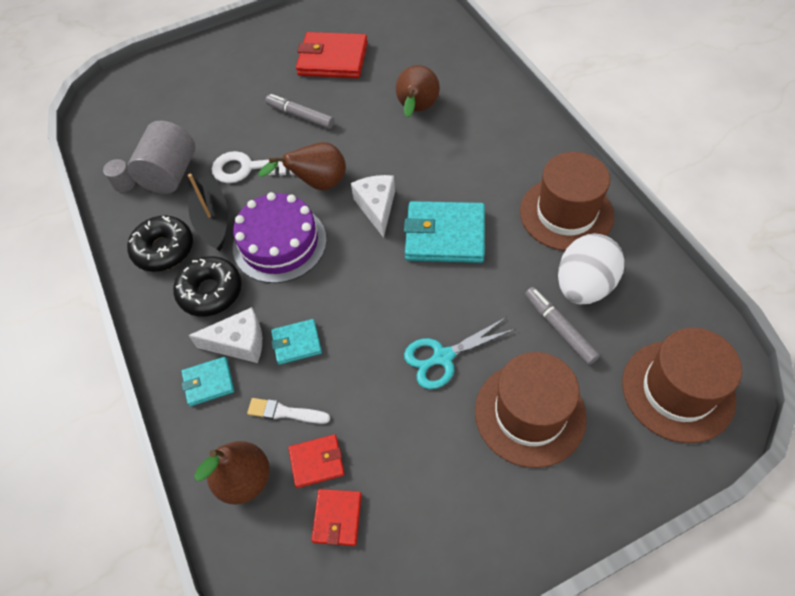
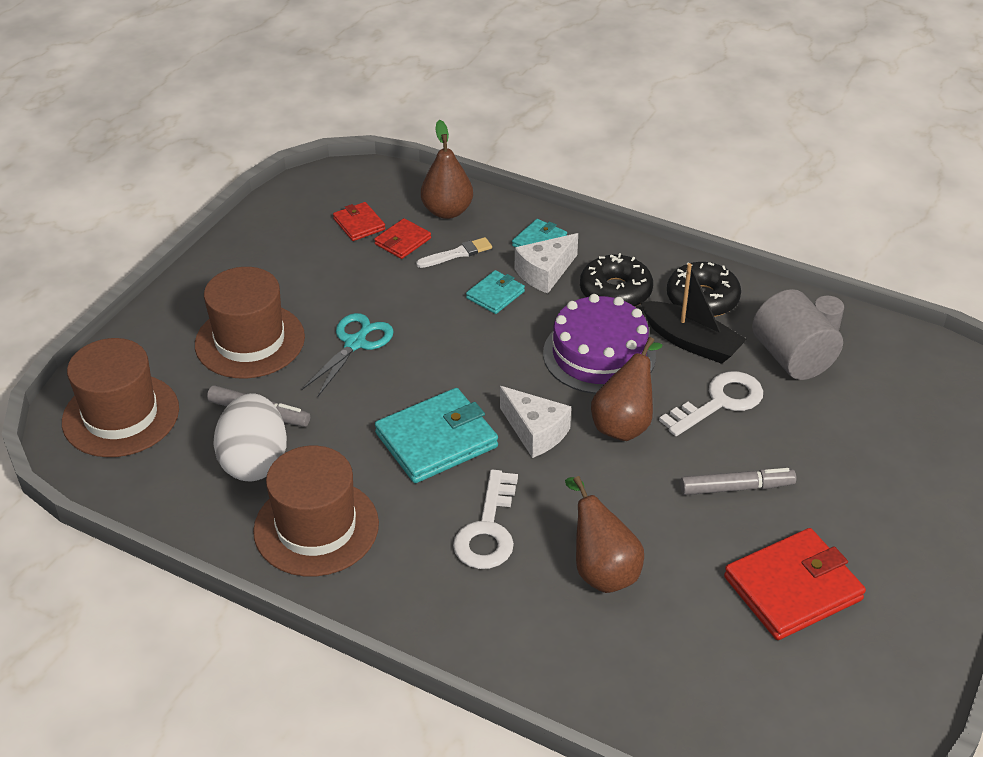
camera: 140 degrees right, 15 degrees down
(460, 160) = (488, 530): none -> white key

